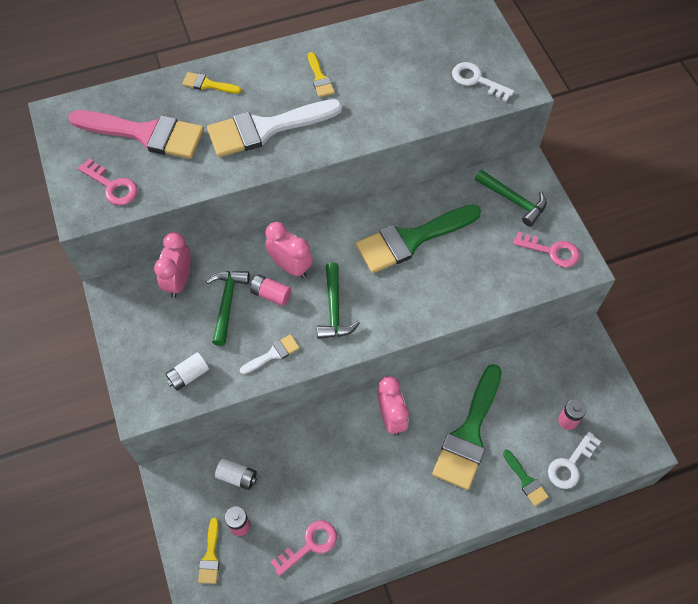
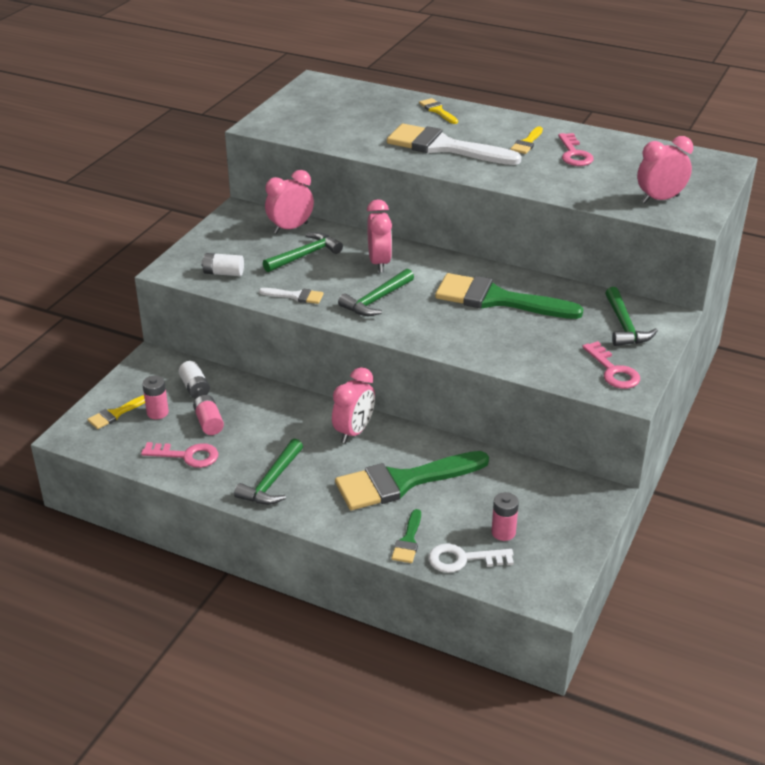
camera: 45 degrees right, 25 degrees down
(112, 186) = (296, 124): pink key -> pink key (574, 154)
(146, 134) = (357, 113): pink brush -> none
(271, 294) = (342, 268): pink battery -> pink battery (209, 423)
(392, 512) = (272, 481): none -> green hammer
(477, 80) = (660, 199): white key -> pink clock

